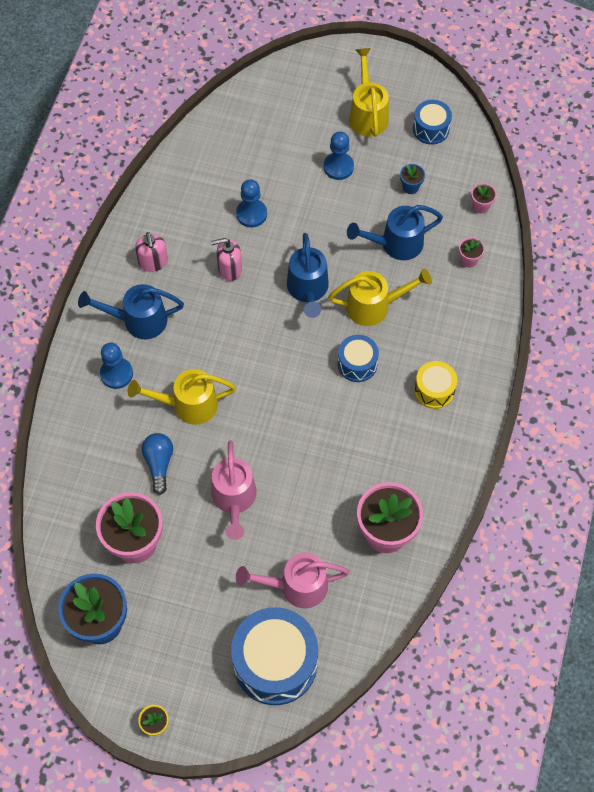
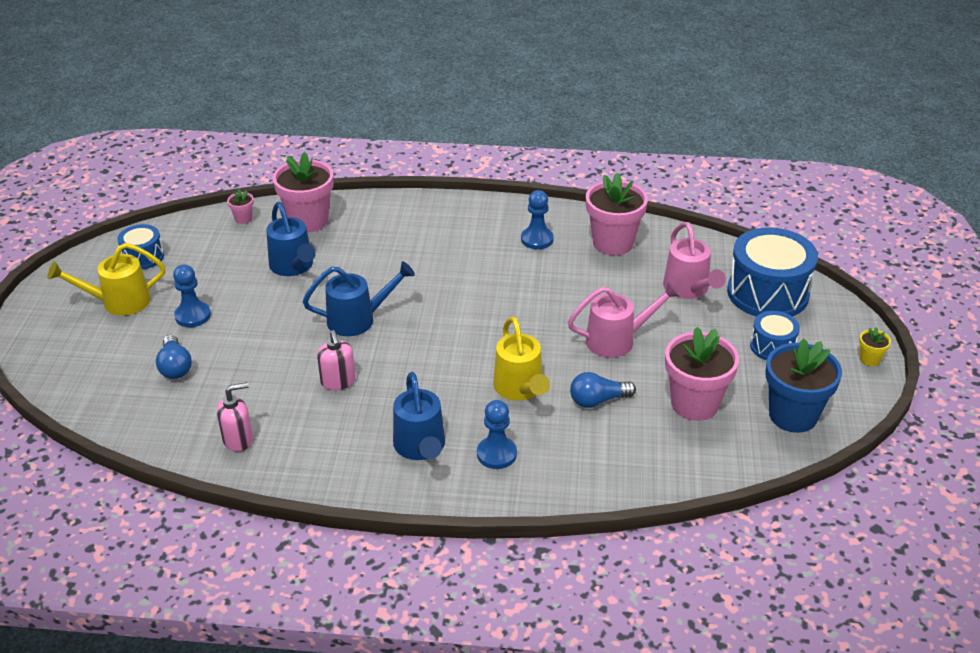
camera: 100 degrees left, 25 degrees down
(153, 262) = (336, 447): pink soap dispenser -> pink soap dispenser (238, 439)
(251, 214) = (260, 374): blue pawn -> blue pawn (537, 239)
(274, 156) = (175, 367): none -> blue light bulb
(357, 364) = (440, 277): blue drum -> blue drum (772, 347)
(374, 306) = (371, 273): yellow watering can -> none
(410, 187) = (220, 264): blue flower pot -> none
(434, 390) = (458, 229): yellow drum -> none
(469, 260) = (308, 221): pink flower pot -> pink flower pot, size x2.29

